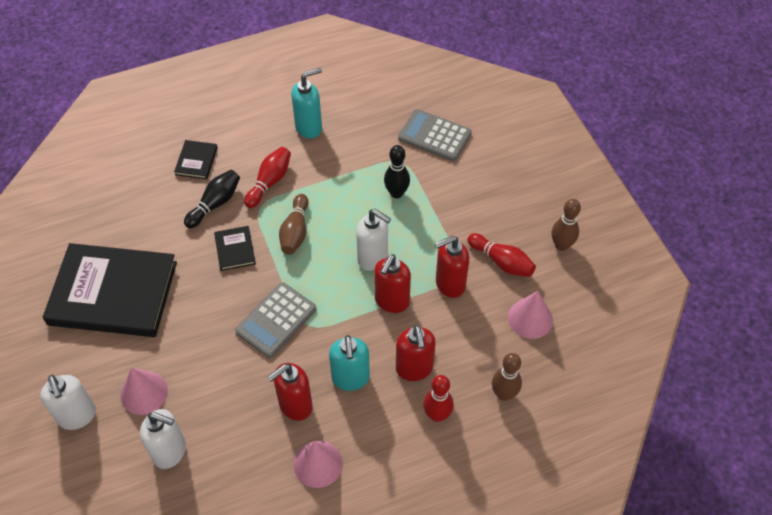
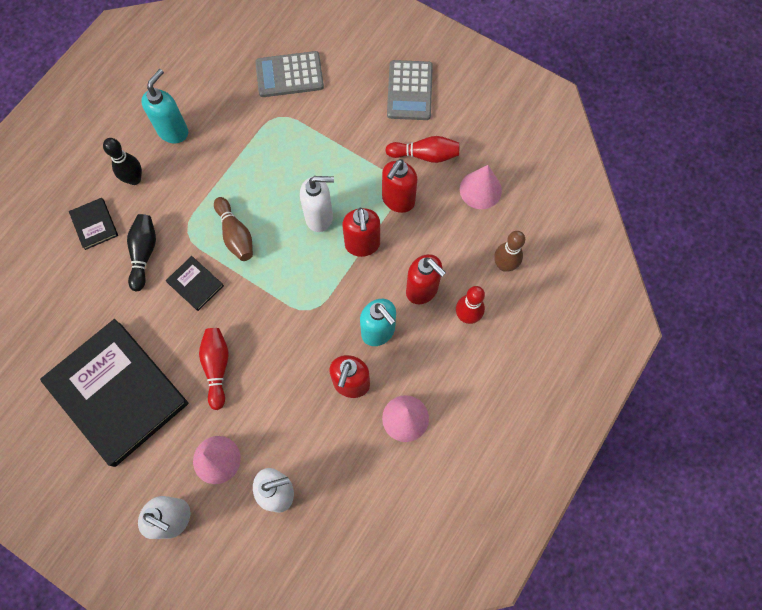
camera: 35 degrees left, 15 degrees up
(113, 293) = (117, 393): black book -> black book turned 75 degrees clockwise
(269, 182) = (177, 203): red bowling pin -> red bowling pin (217, 367)
(276, 320) = (280, 323): grey calculator -> grey calculator (410, 91)
(396, 193) = (296, 147): black bowling pin -> black bowling pin (134, 179)
(561, 245) = (461, 112): brown bowling pin -> none

